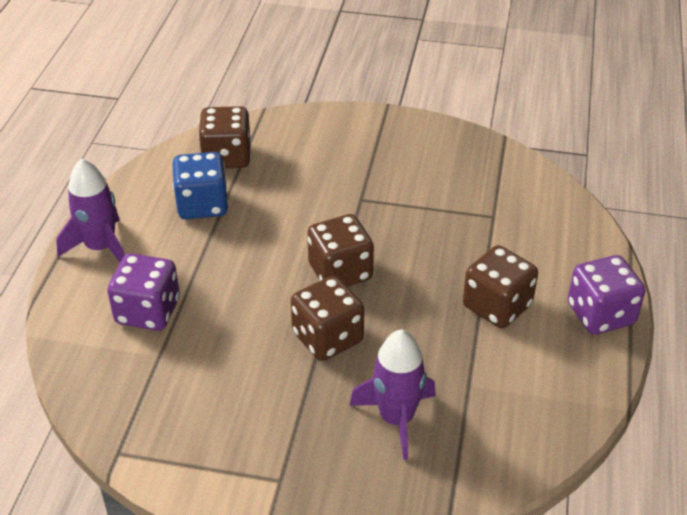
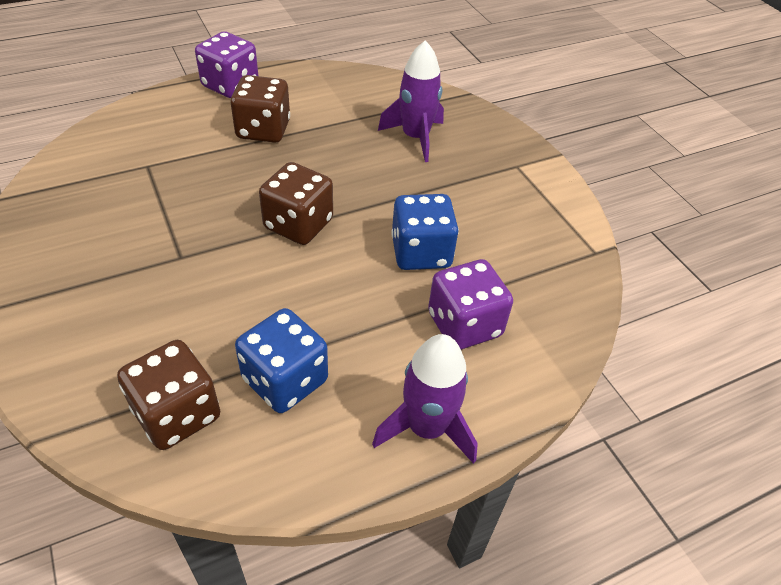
camera: 130 degrees left, 5 degrees up
(239, 329) = (421, 252): none -> blue dice
(327, 338) = (379, 198): brown dice -> none

